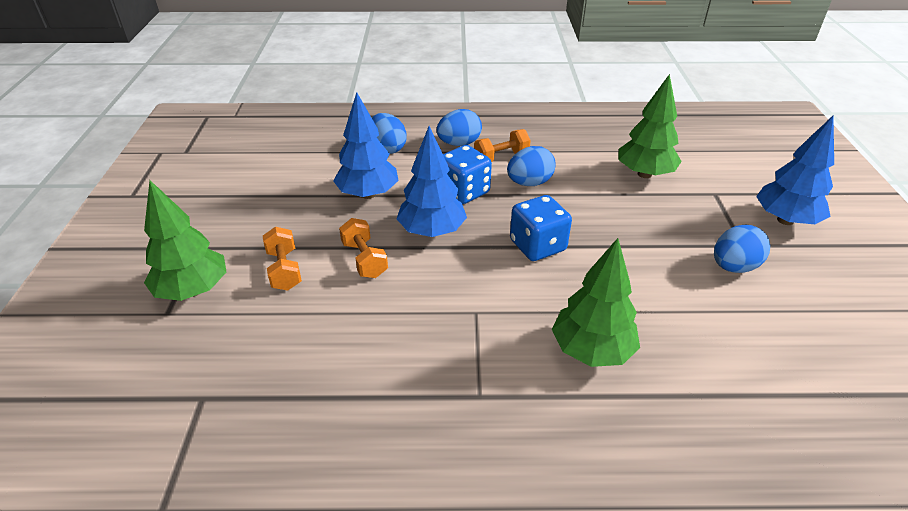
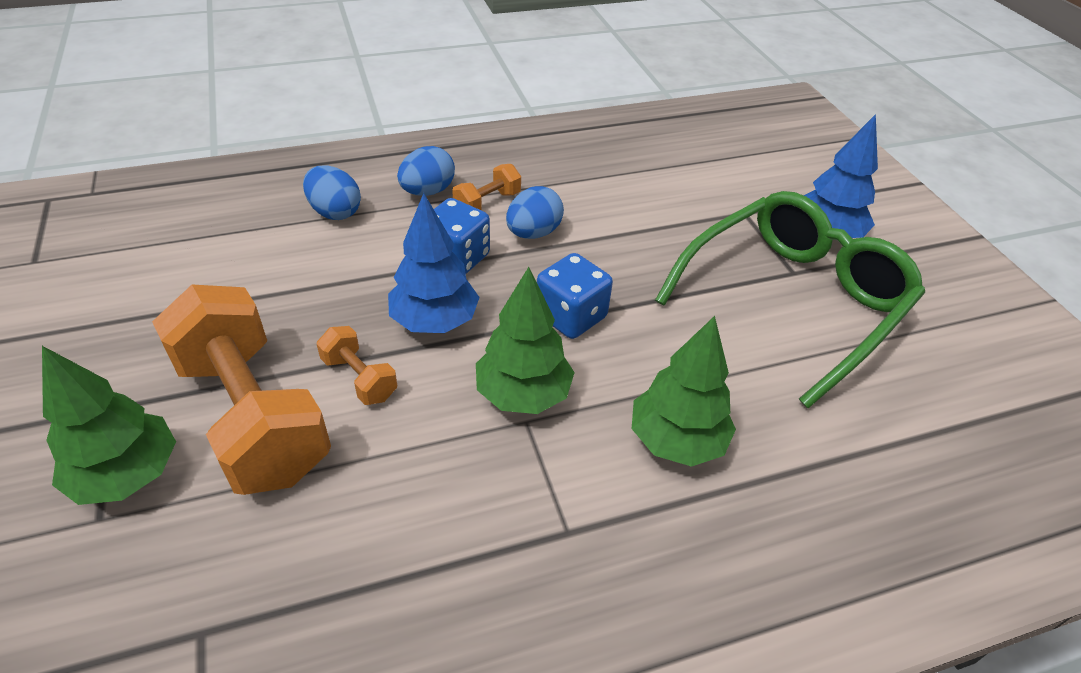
camera: 20 degrees left, 5 degrees up
(284, 270) = (253, 416): orange dumbbell -> orange dumbbell, size x2.29
(368, 194) = (331, 283): blue tree -> none
(644, 174) = (662, 200): green tree -> green tree (523, 394)
(733, 267) = (792, 302): blue egg -> green glasses

